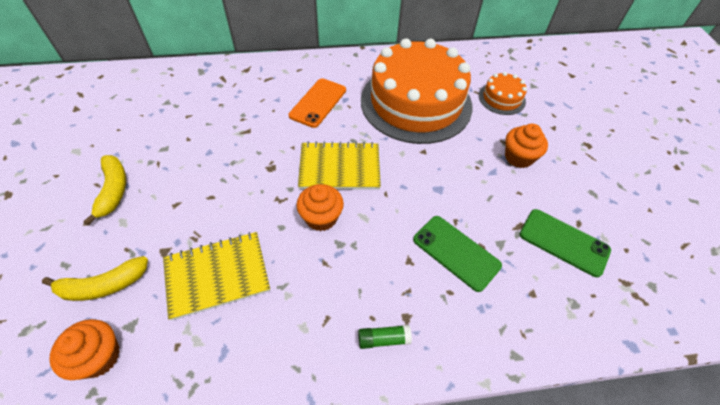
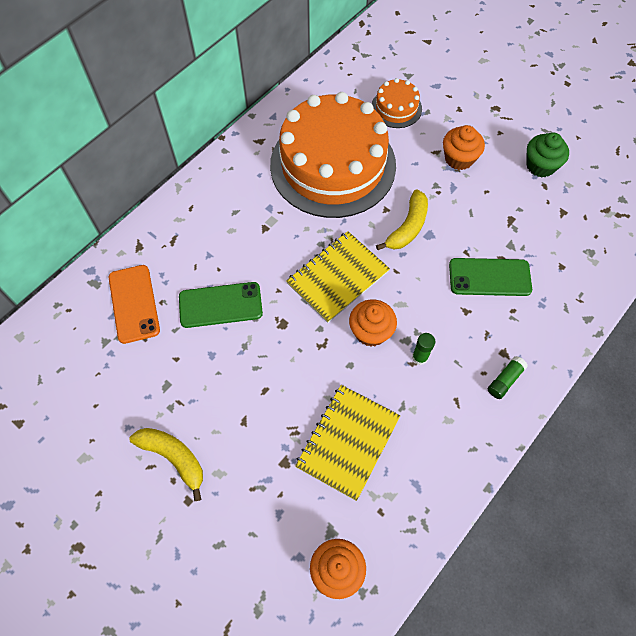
camera: 40 degrees left, 10 degrees up
(104, 285) = (273, 528): yellow banana -> yellow banana (408, 227)
(318, 103) = (250, 230): orange phone -> orange phone (134, 303)
(335, 263) = (420, 357): none -> green glue stick
(564, 242) = (548, 209): green phone -> green phone (220, 305)
(589, 207) = (540, 166): none -> green cupcake

